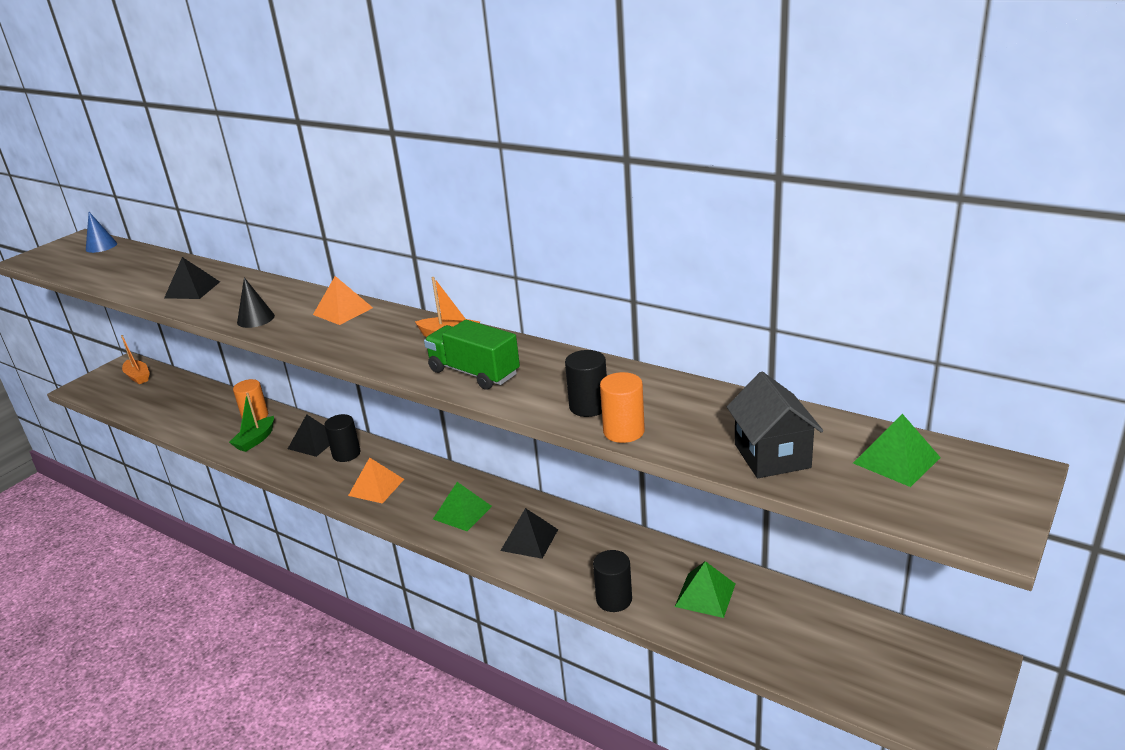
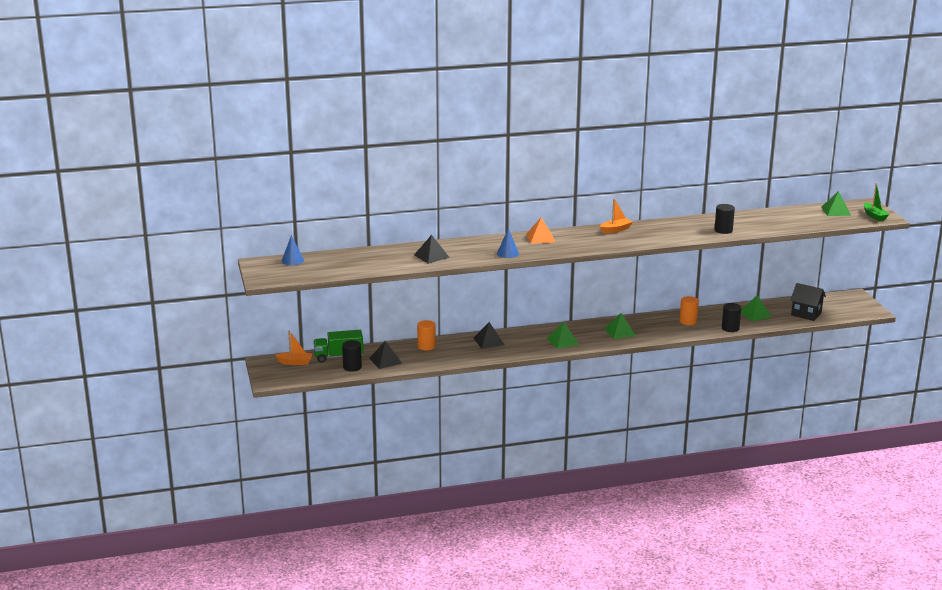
camera: 50 degrees left, 5 degrees down
(255, 319) = (507, 253): black cone -> blue cone
(255, 440) = (455, 353): green boat -> green boat (874, 216)
(346, 454) = (517, 338): black cylinder -> black cylinder (352, 367)
(376, 487) = (562, 341): orange pyramid -> green pyramid
(474, 373) = (658, 236): green truck -> green truck (338, 356)
(529, 540) = (665, 327): black pyramid -> black pyramid (385, 361)
(623, 431) = (750, 232): orange cylinder -> orange cylinder (688, 321)
(772, 456) = (804, 222): black house -> black house (806, 314)

